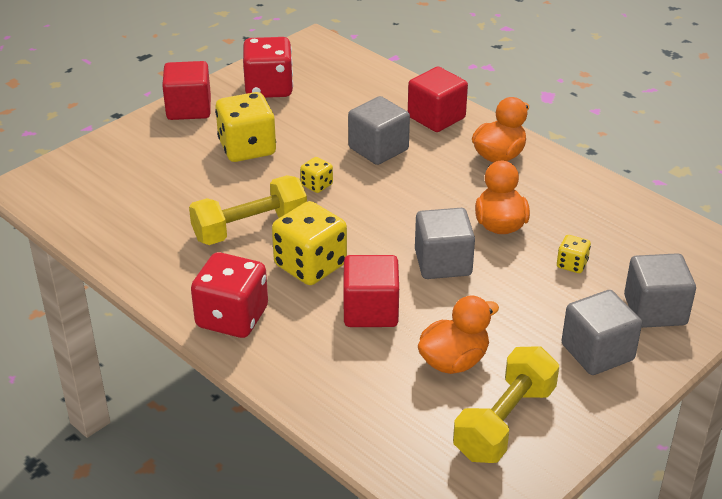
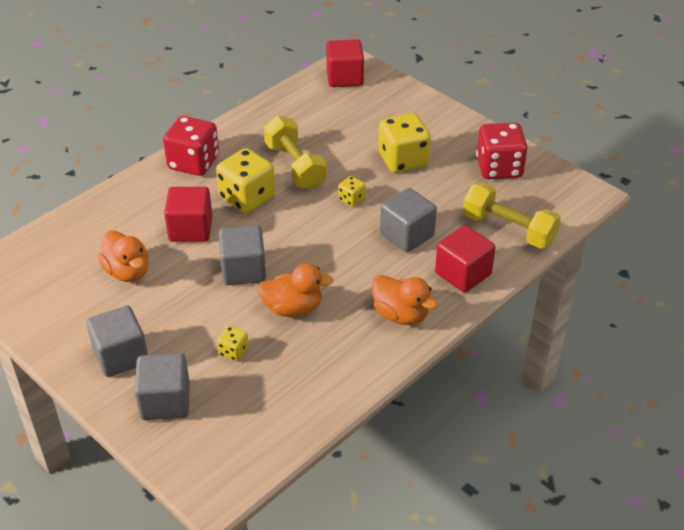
camera: 90 degrees right, 5 degrees up
(189, 109) = (459, 126): red cube -> red cube (344, 78)
(504, 422) = (59, 295): yellow dumbbell -> yellow dumbbell (508, 229)

